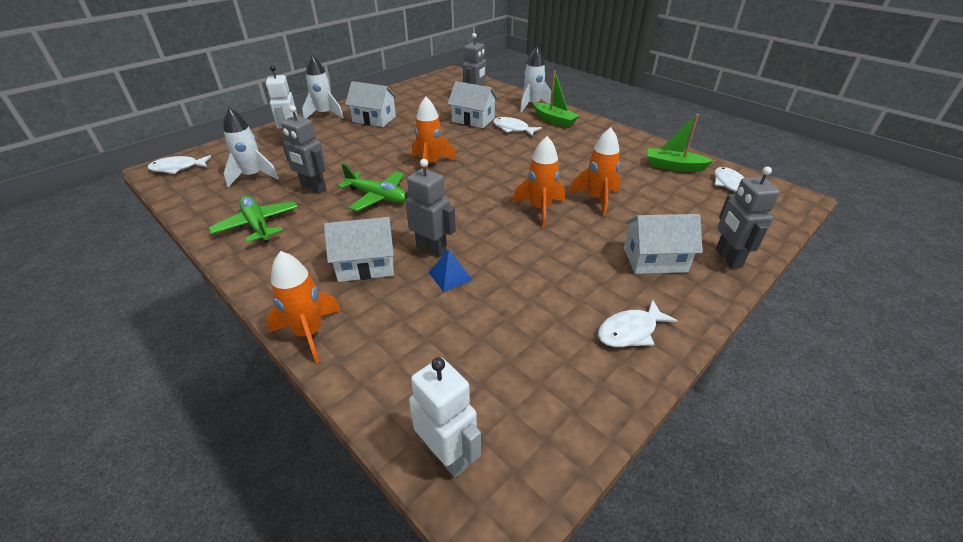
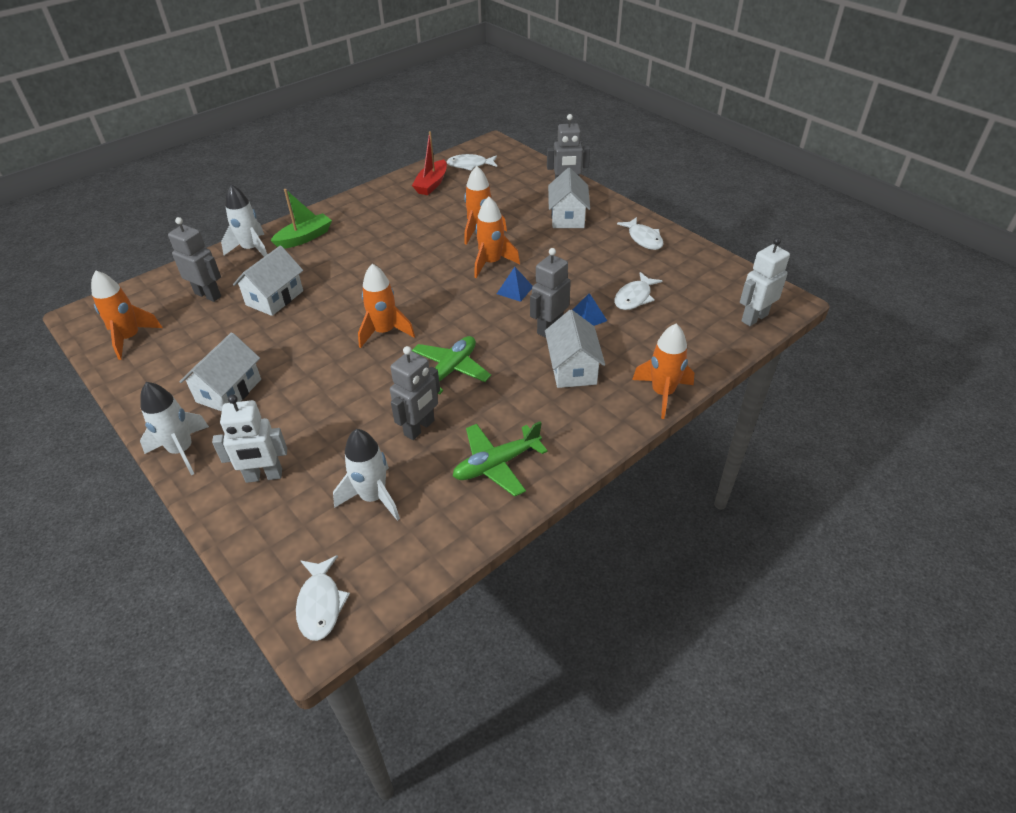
camera: 85 degrees left, 5 degrees up
(430, 87) = (130, 338): none -> orange rocket
(495, 225) = (515, 290): none -> blue pyramid
(513, 129) = (315, 268): white fish -> white fish (634, 297)
(673, 167) = (431, 184): green boat -> red boat

